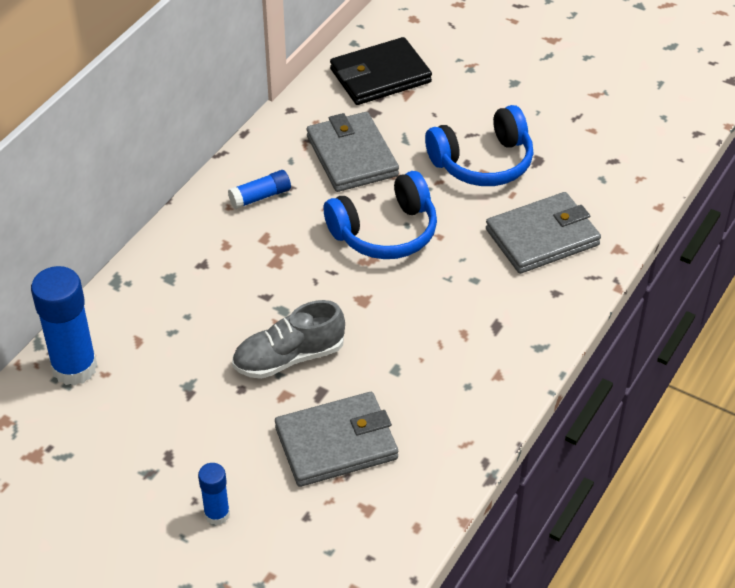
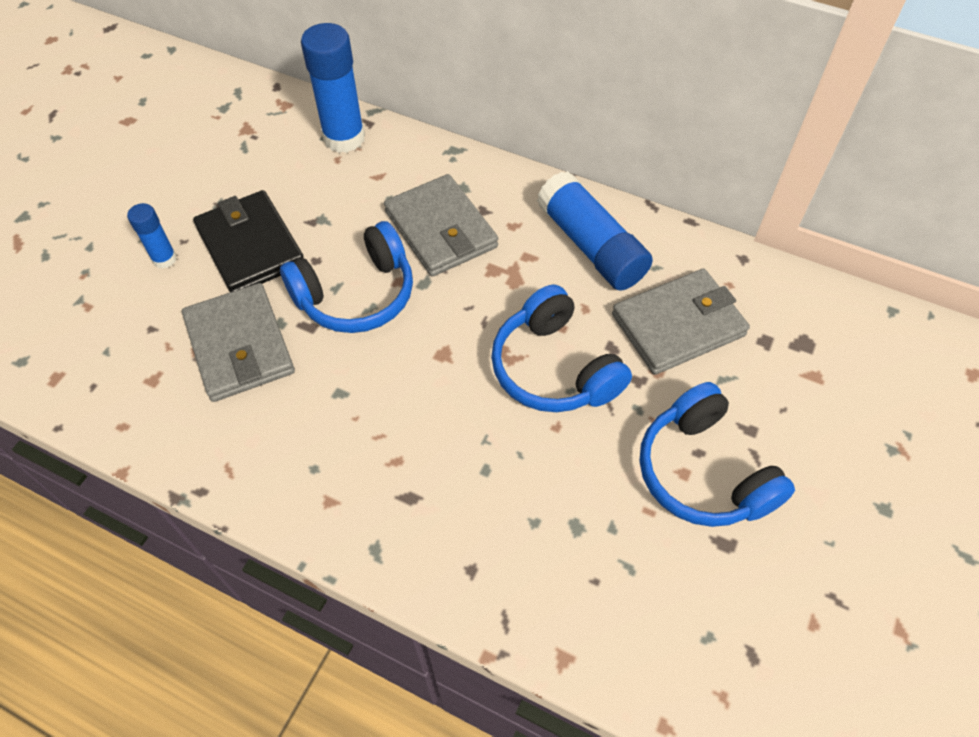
camera: 85 degrees right, 10 degrees up
(260, 197) = (591, 246): blue glue stick -> blue glue stick, size x1.91
(289, 358) = (356, 294): grey shoe -> blue headphones
(380, 76) = (837, 343): black wallet -> black wallet (250, 246)
(542, 237) = (572, 552): grey wallet -> grey wallet (441, 230)

